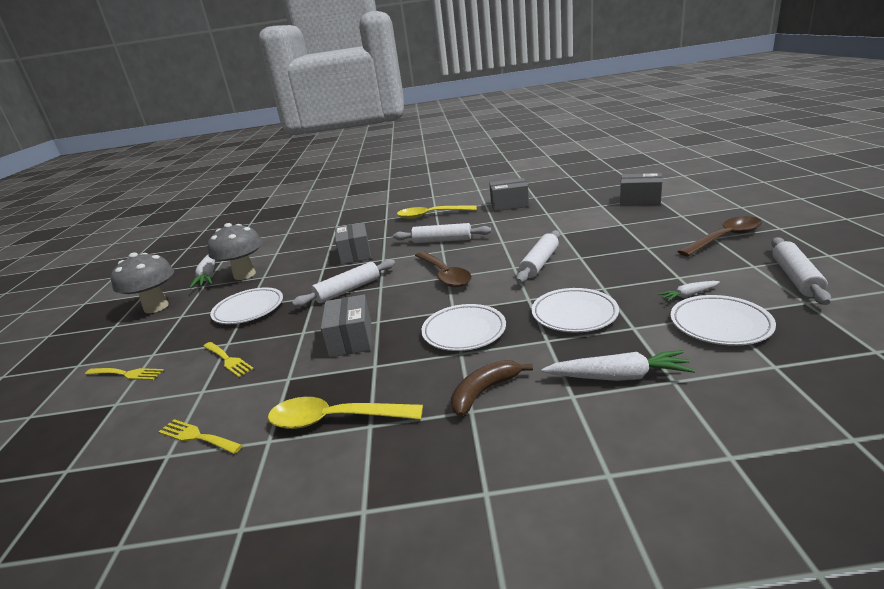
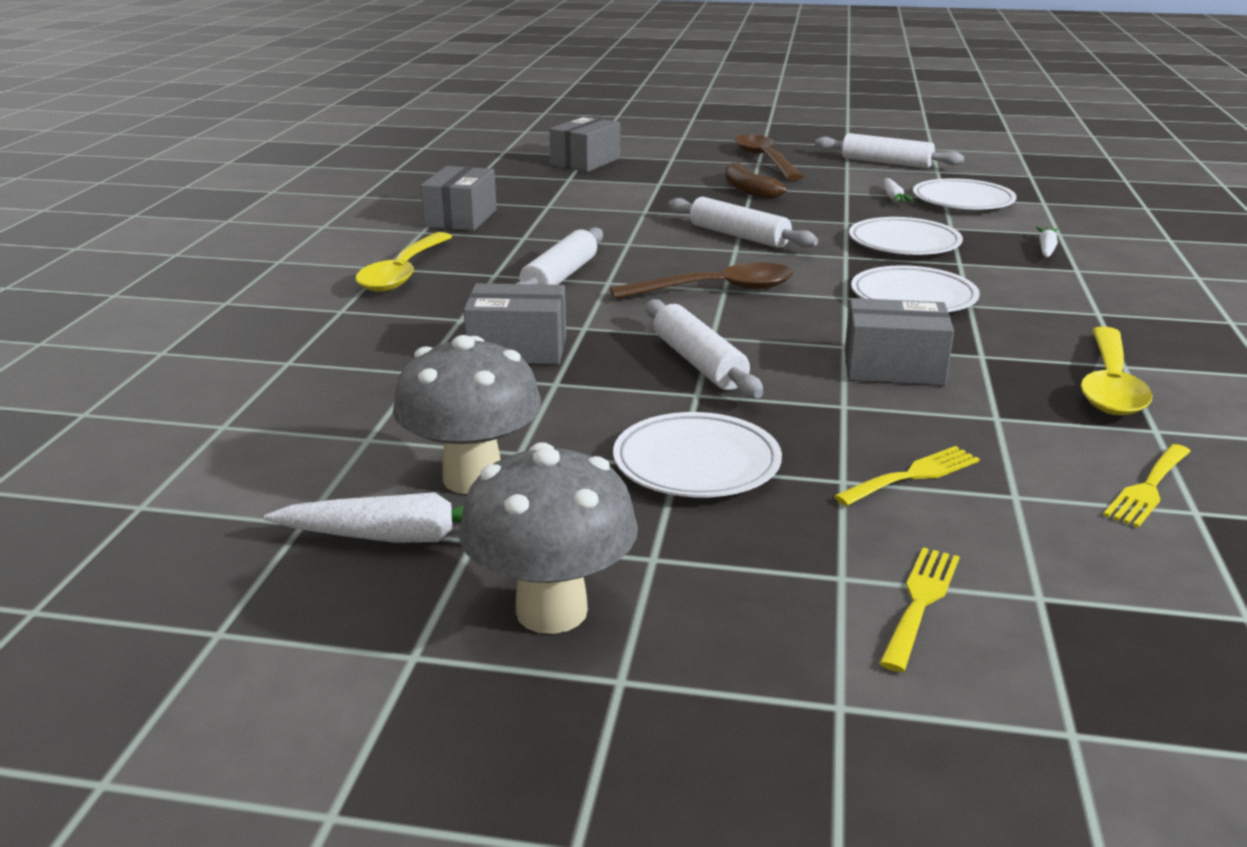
camera: 80 degrees left, 0 degrees up
(484, 392) = (1062, 303): brown banana -> brown banana (748, 190)
(618, 376) = (1046, 249): white carrot -> white carrot, size x0.57

